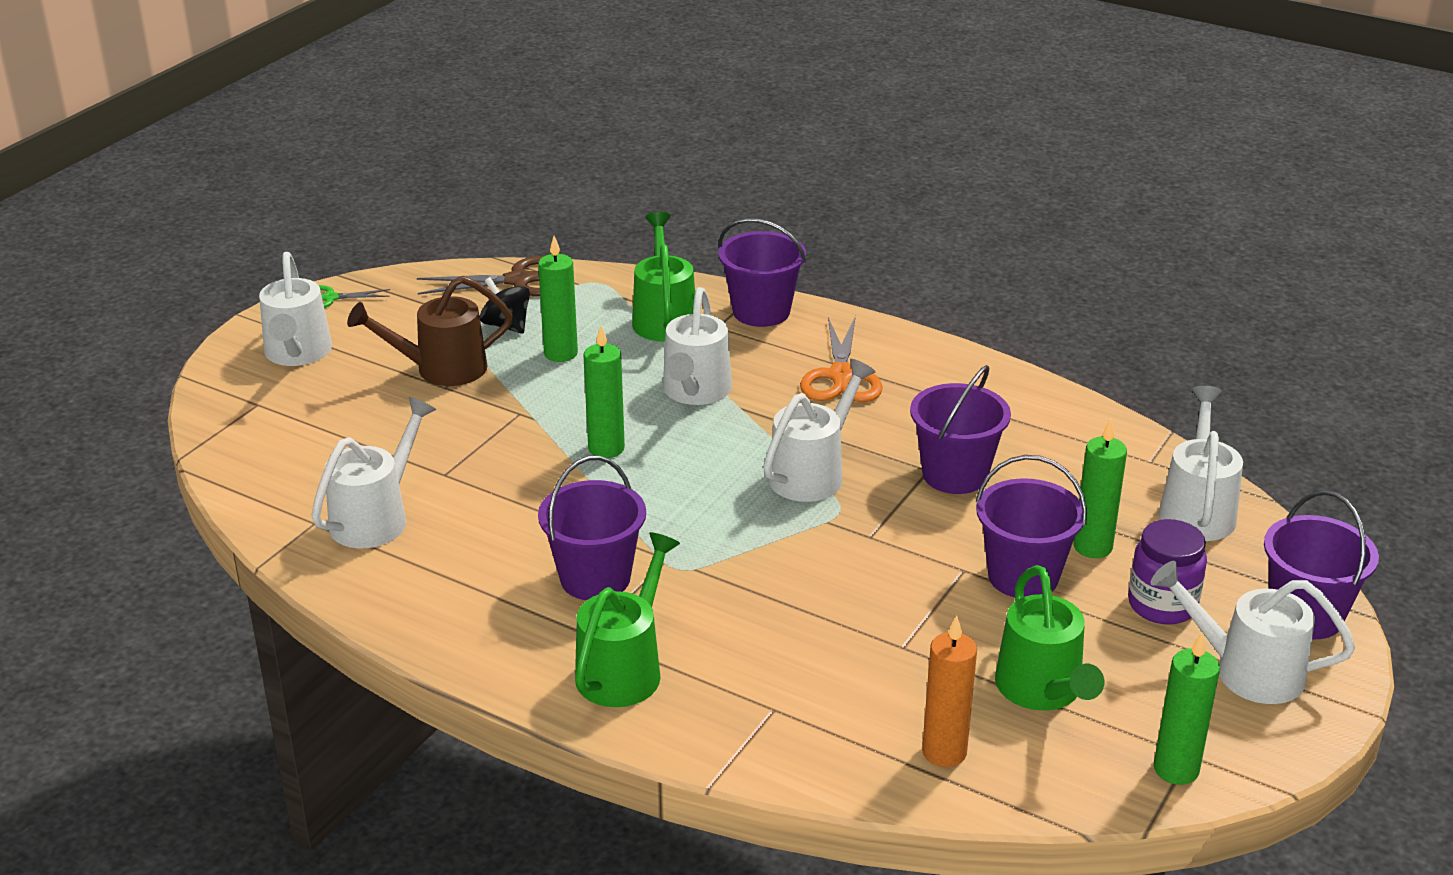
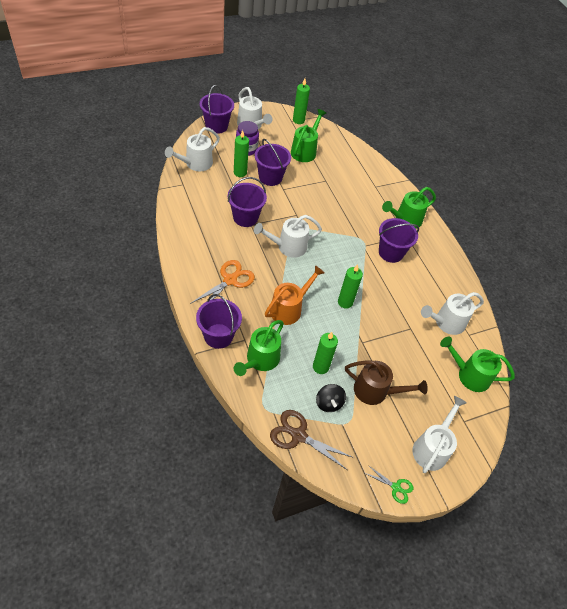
camera: 150 degrees left, 20 degrees up
(280, 463) = (469, 375): none -> green watering can
(695, 392) = (289, 308): white watering can -> orange watering can
(944, 752) = (345, 153): orange candle -> none

